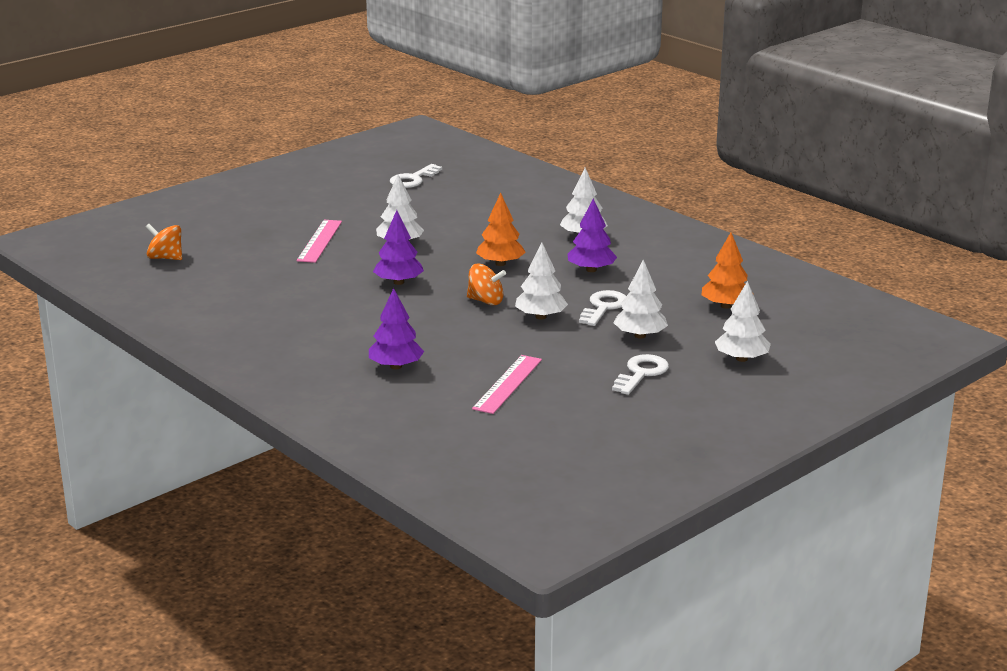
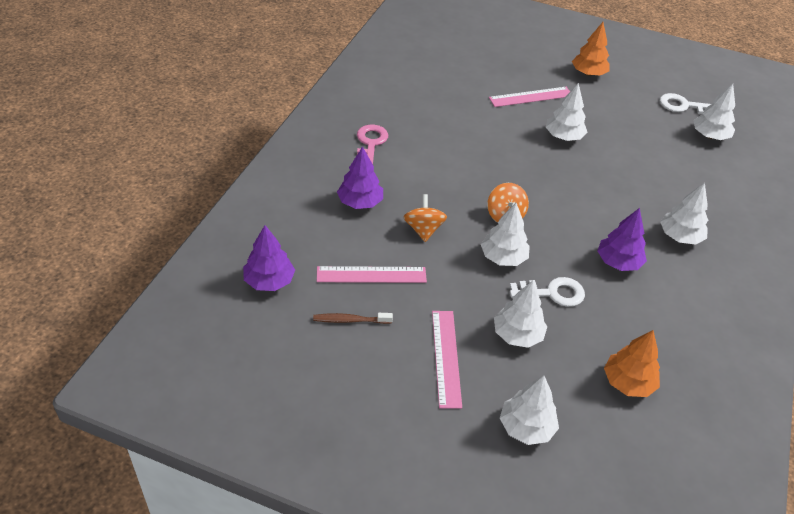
camera: 60 degrees right, 20 degrees up
(165, 258) = (443, 42): orange spinning top -> orange spinning top (423, 230)
(304, 339) = (370, 143): none -> pink key
(399, 282) = (498, 158): purple tree -> purple tree (269, 281)
(467, 183) = (710, 136): none -> white tree
(500, 263) = (579, 203): orange tree -> orange tree (588, 73)
(559, 408) = (350, 320): none -> brown toothbrush
(641, 373) = (446, 357): white key -> pink ruler

